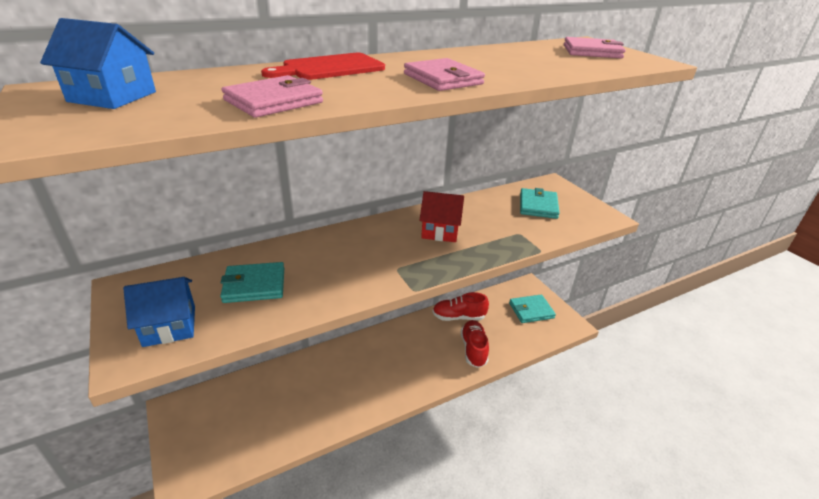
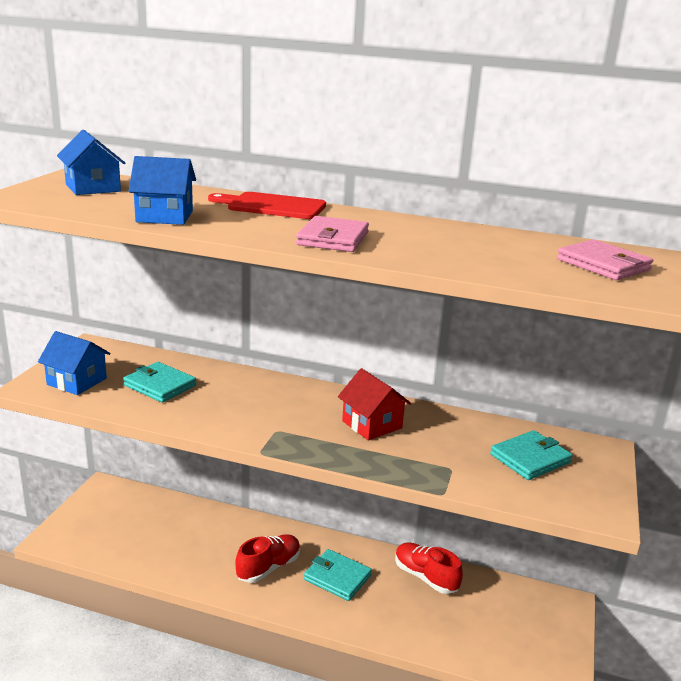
camera: 45 degrees right, 10 degrees down
(274, 101) = (164, 216): pink wallet -> blue house
(473, 349) = (396, 616): red shoe -> red shoe (268, 567)
(531, 310) = (527, 629): turquoise wallet -> turquoise wallet (337, 577)

